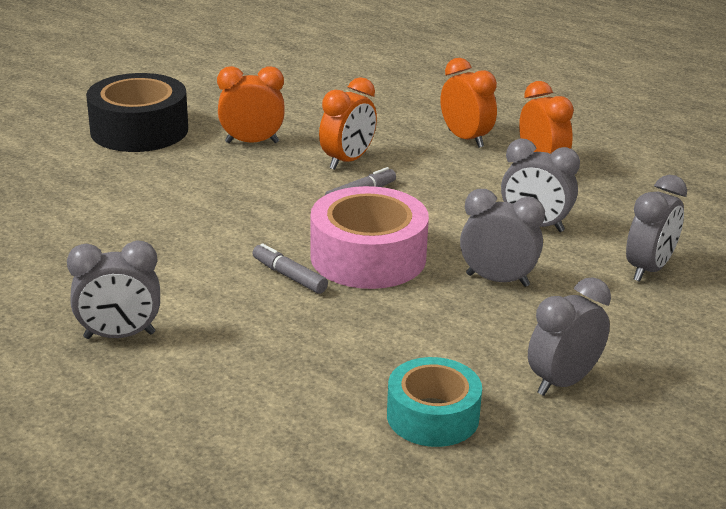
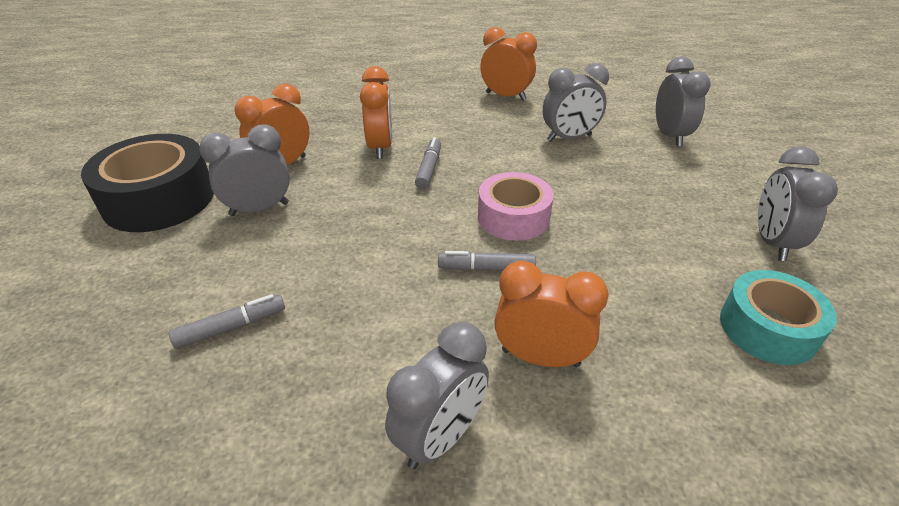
camera: 40 degrees left, 10 degrees up
(86, 226) = (231, 327): none -> grey marker
(368, 257) = (513, 217): pink tape -> pink tape, size x0.66
(465, 139) = (433, 97): orange clock -> orange clock (540, 357)
(497, 280) = (615, 188): grey clock -> grey clock (259, 209)

